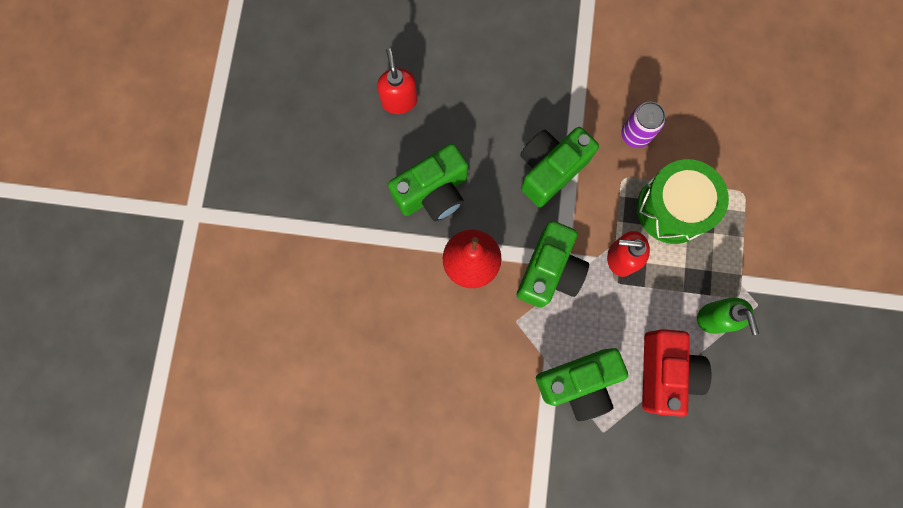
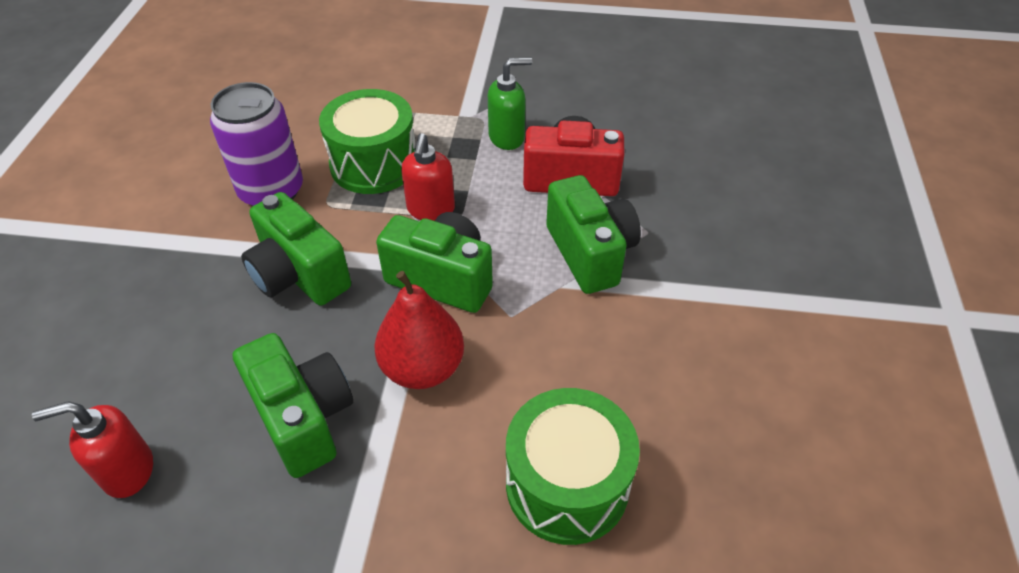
camera: 90 degrees left, 30 degrees down
(386, 355) = (567, 484): none -> green drum
(635, 134) = (271, 191): purple can -> purple can, size x1.64

